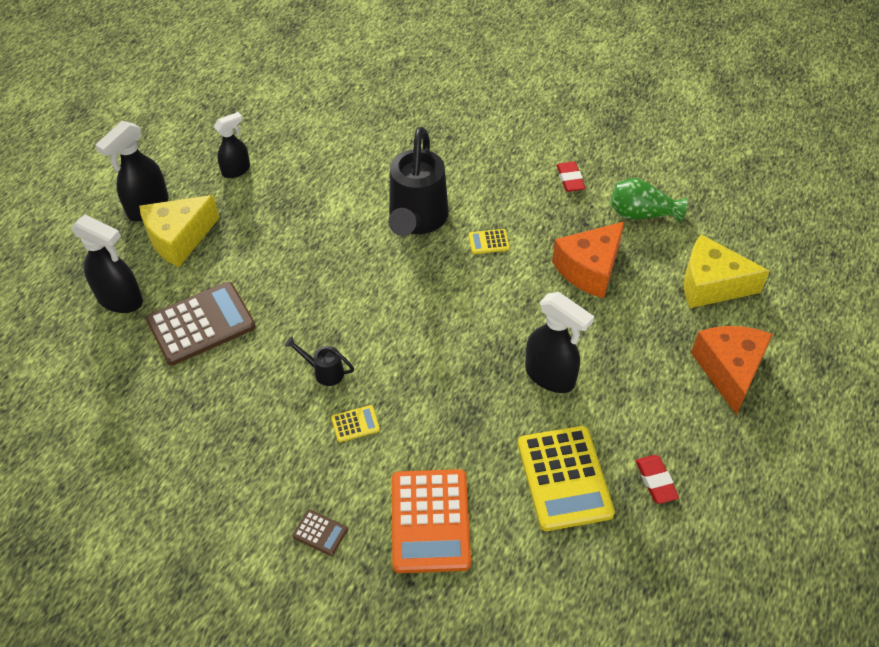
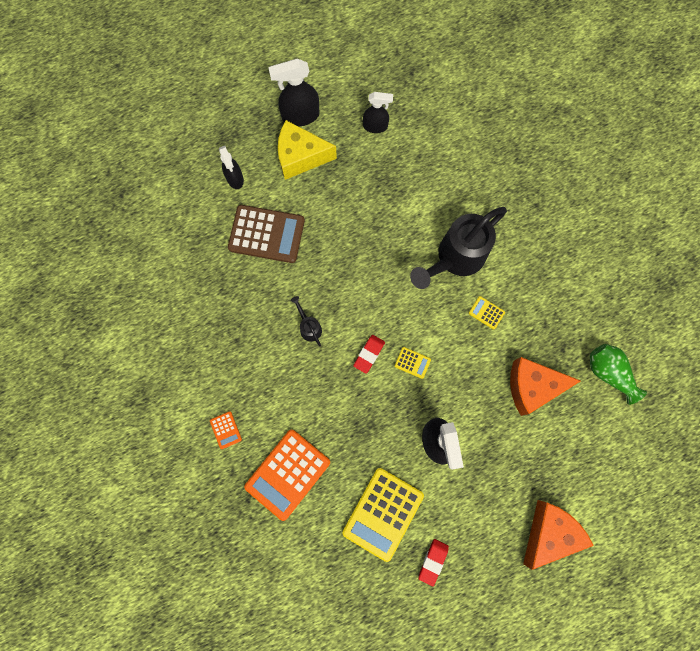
camera: 40 degrees right, 25 degrees up
(120, 300) = (235, 179): black spray bottle -> black spray bottle, size x0.65
(320, 533) = (225, 430): brown calculator -> orange calculator
(355, 424) = (298, 377): yellow calculator -> yellow calculator (412, 362)
(570, 179) = (586, 306): red eraser -> red eraser (369, 354)
(711, 285) = (600, 464): yellow cheese -> none

